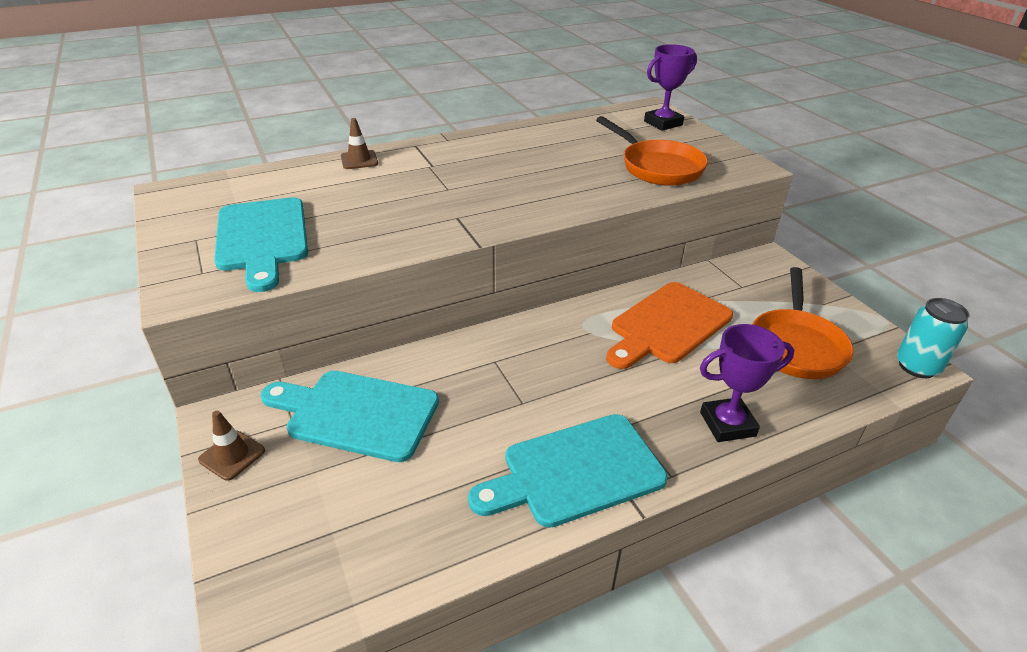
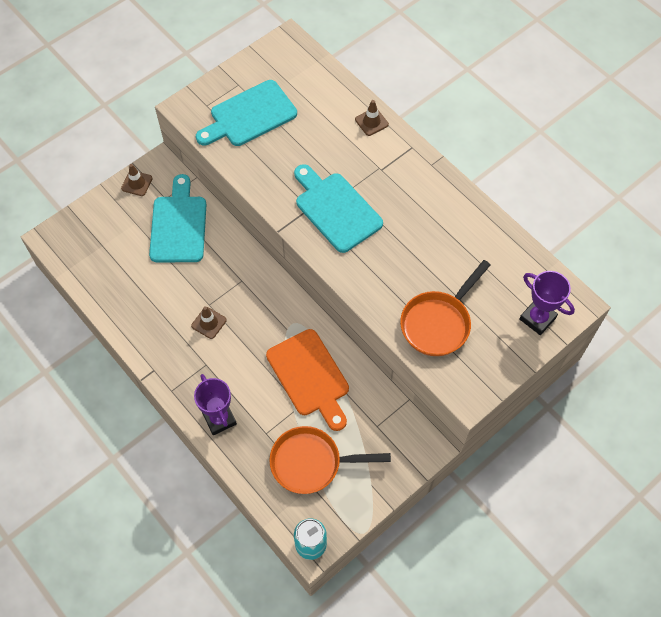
camera: 75 degrees right, 25 degrees up
(556, 408) = (209, 323): none -> brown traffic cone
(575, 471) = (163, 342): turquoise cutting board -> turquoise cutting board (336, 209)
(667, 325) = (309, 376): orange cutting board -> orange cutting board turned 150 degrees counterclockwise

